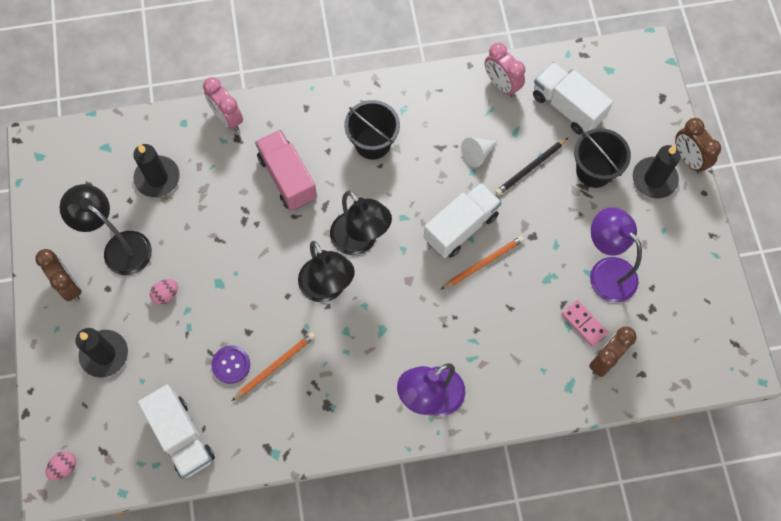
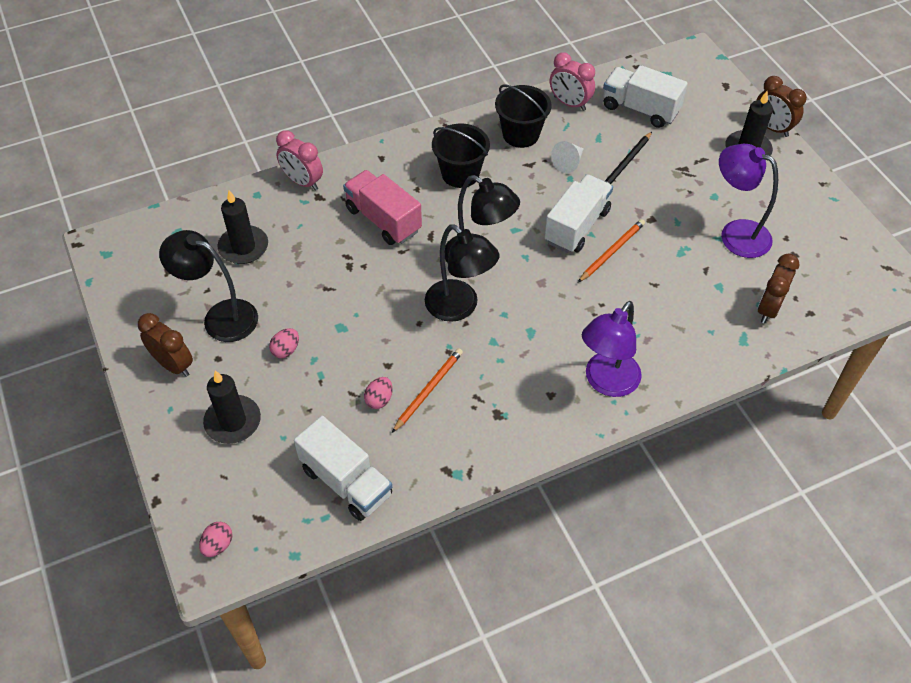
camera: 15 degrees left, 15 degrees down
(231, 365) = (379, 400): purple button -> pink egg
(584, 323) = (734, 282): pink domino -> none
(594, 171) = (687, 154): black bucket -> black bucket (521, 134)

